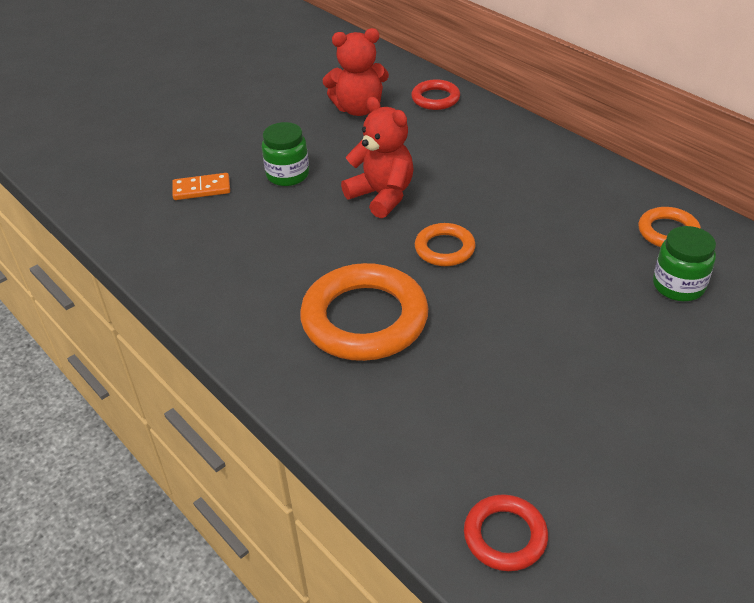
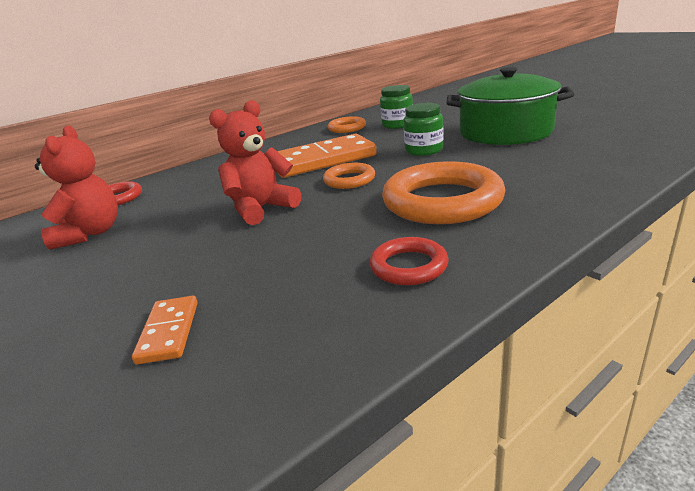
camera: 85 degrees left, 15 degrees down
(287, 175) = (186, 263): green jar -> green jar (424, 150)
(505, 536) = (635, 147): red ring -> red ring (408, 266)
(518, 221) = (322, 160): none -> orange domino
(614, 405) = (505, 132): none -> green pot

